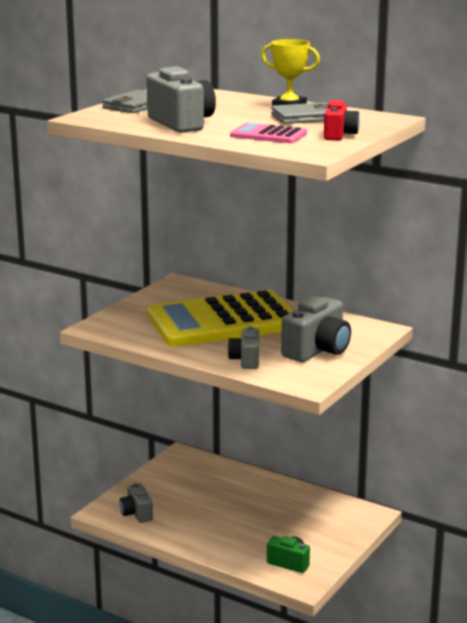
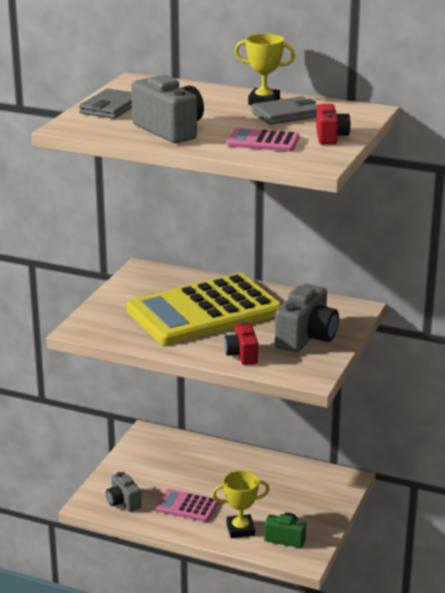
camera: 10 degrees left, 5 degrees up
(198, 523) = (187, 506): none -> pink calculator
(245, 550) = (240, 529): none -> yellow trophy
(246, 360) = (242, 355): grey camera -> red camera

